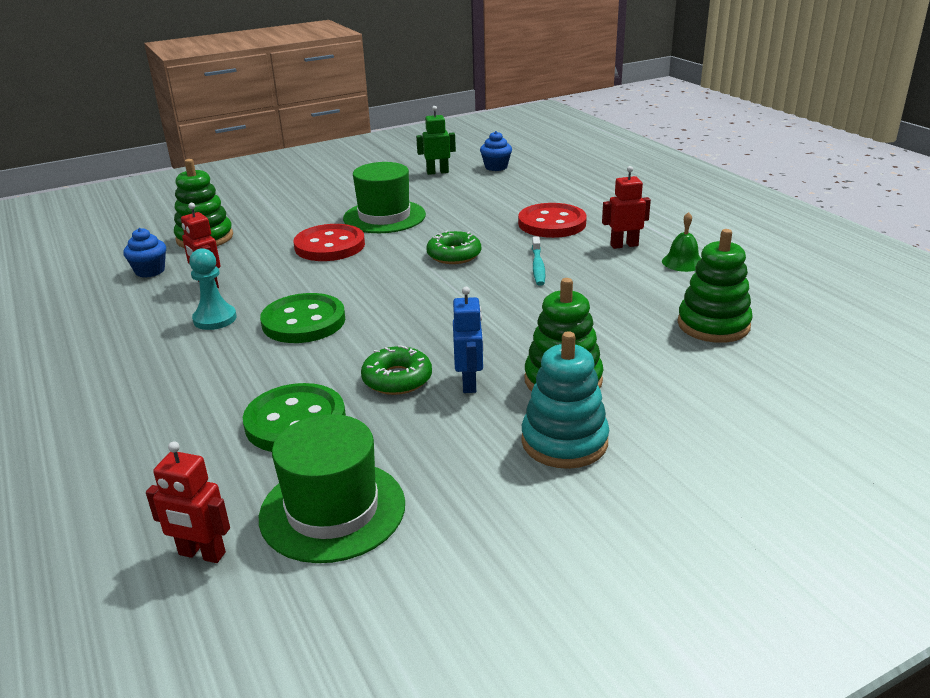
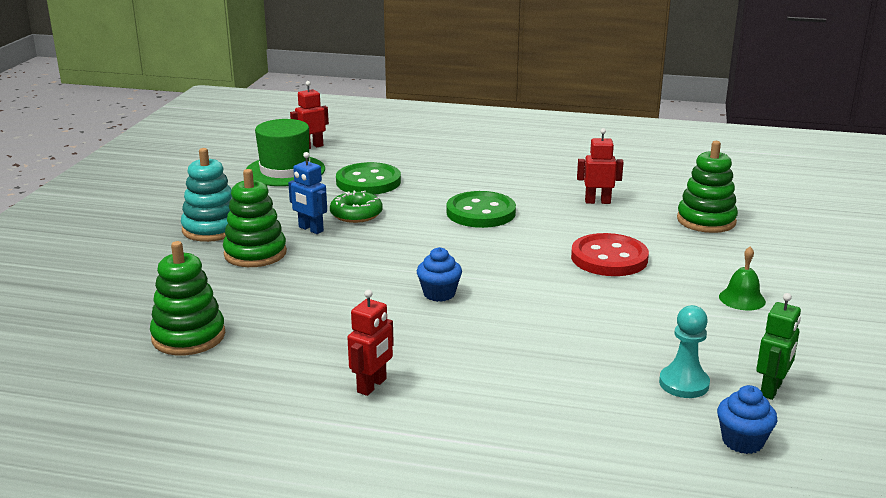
camera: 130 degrees right, 5 degrees down
(150, 271) = (657, 191): blue cupcake -> blue cupcake (439, 294)
(215, 319) = (533, 192): turquoise pawn -> turquoise pawn (684, 384)
(384, 217) = (649, 303): green hat -> none
(454, 255) = (499, 297): green donut -> none
(538, 266) = (411, 321): turquoise toothbrush -> none
(552, 223) = (489, 377): red button -> none
(682, 262) = (285, 393): green bell -> green bell (742, 299)

